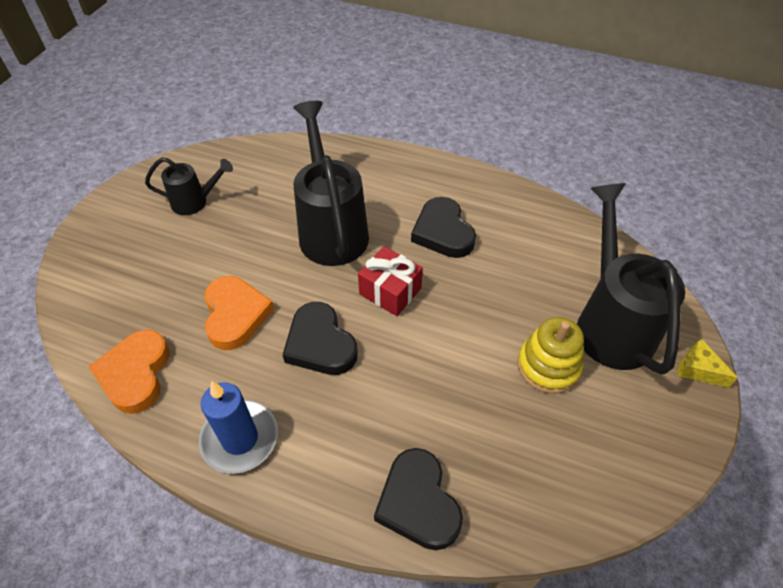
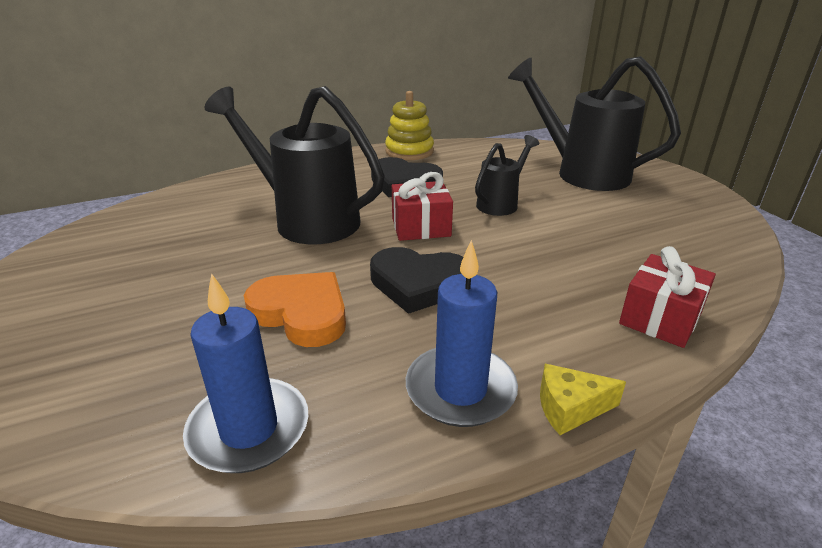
camera: 45 degrees left, 20 degrees down
(135, 374) = (249, 429): orange heart -> blue candle
(195, 202) = (115, 267): black watering can -> black watering can (501, 203)
(418, 502) = (660, 318): black heart -> red gift
(548, 366) = (589, 206): yellow stacking toy -> yellow stacking toy (409, 151)
(698, 369) = (655, 168): yellow cheese -> yellow cheese (570, 408)

